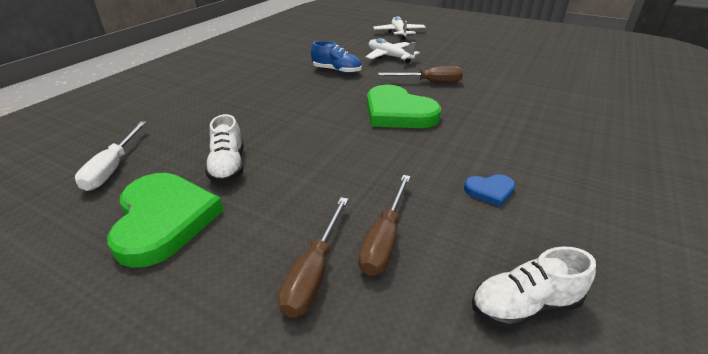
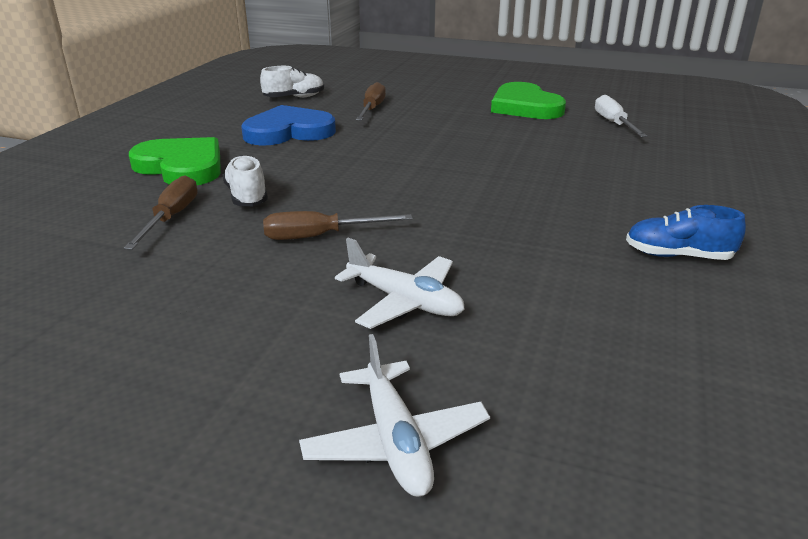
camera: 170 degrees right, 5 degrees down
(228, 166) = (518, 130): white shoe -> white shoe (247, 196)
(314, 272) = (410, 98): brown screwdriver -> brown screwdriver (171, 218)
(337, 71) = (497, 247): blue shoe -> blue shoe (678, 256)
(398, 112) = (371, 184): green heart -> green heart (181, 166)
(490, 191) = (289, 132): blue heart -> blue heart, size x2.18

